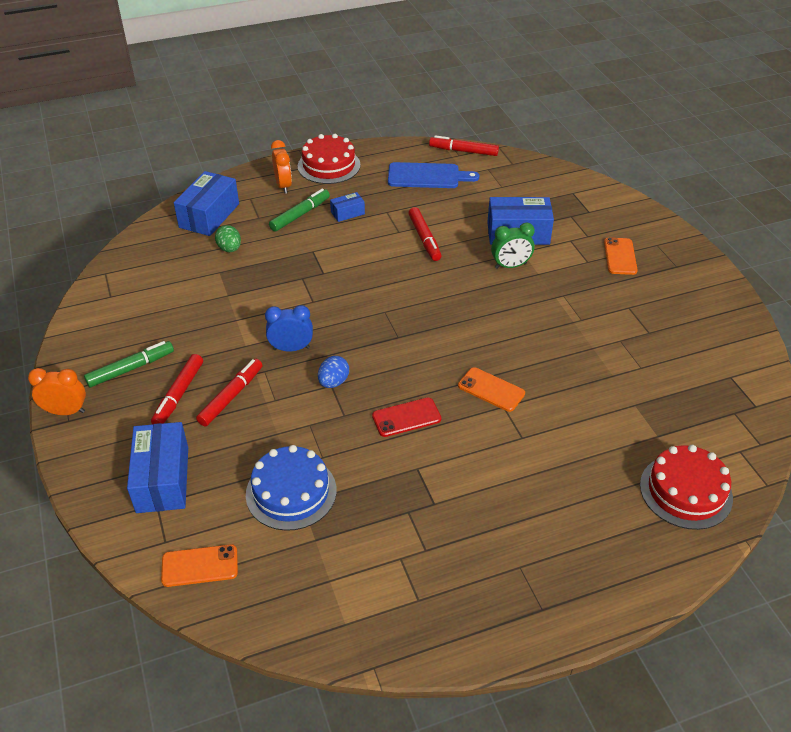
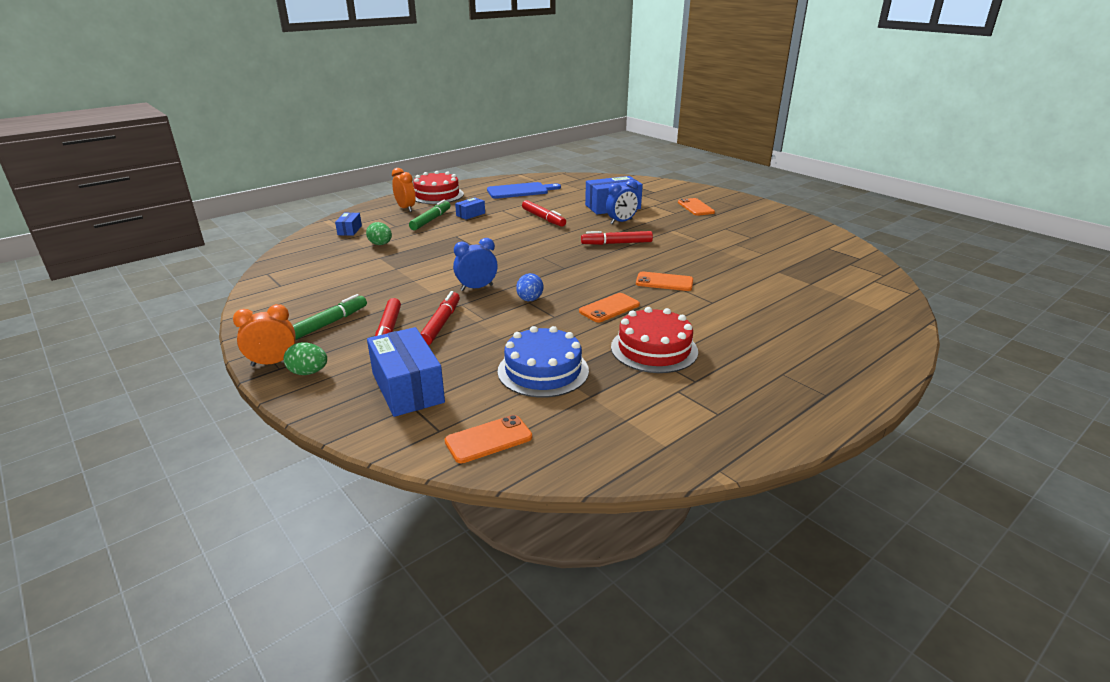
camera: 20 degrees left, 15 degrees down
(89, 434) = (308, 372): none -> green egg
(209, 215) = (349, 230): blue box -> blue box, size x0.51
(406, 417) = (609, 308): red phone -> orange phone
(464, 151) = (538, 177): red marker -> red marker (617, 243)
(510, 266) = (621, 222): green clock -> blue clock
(685, 491) = (861, 307): red cake -> red cake (654, 349)

